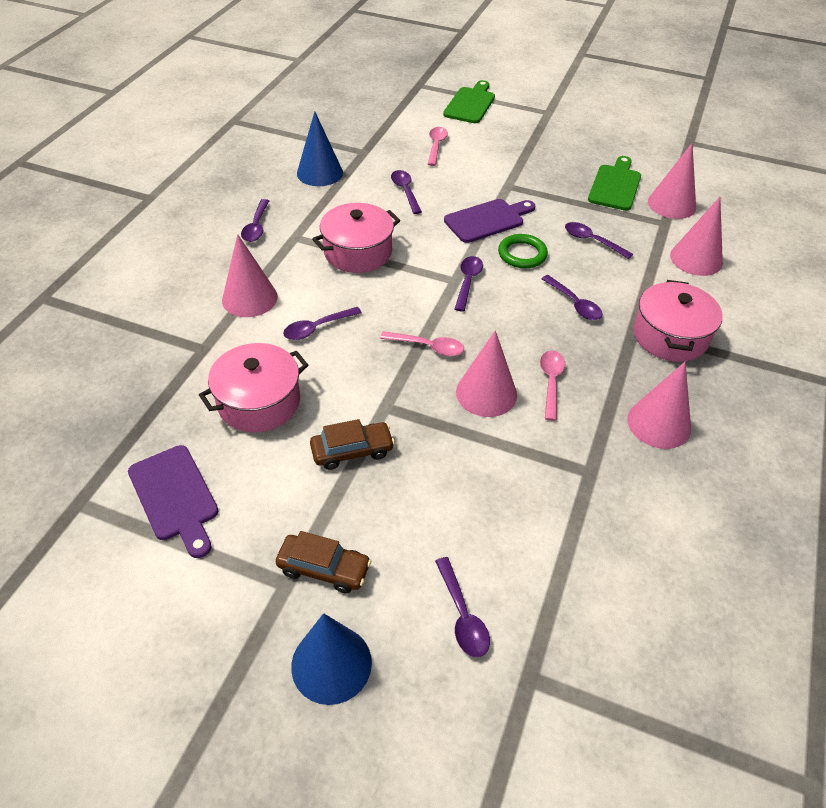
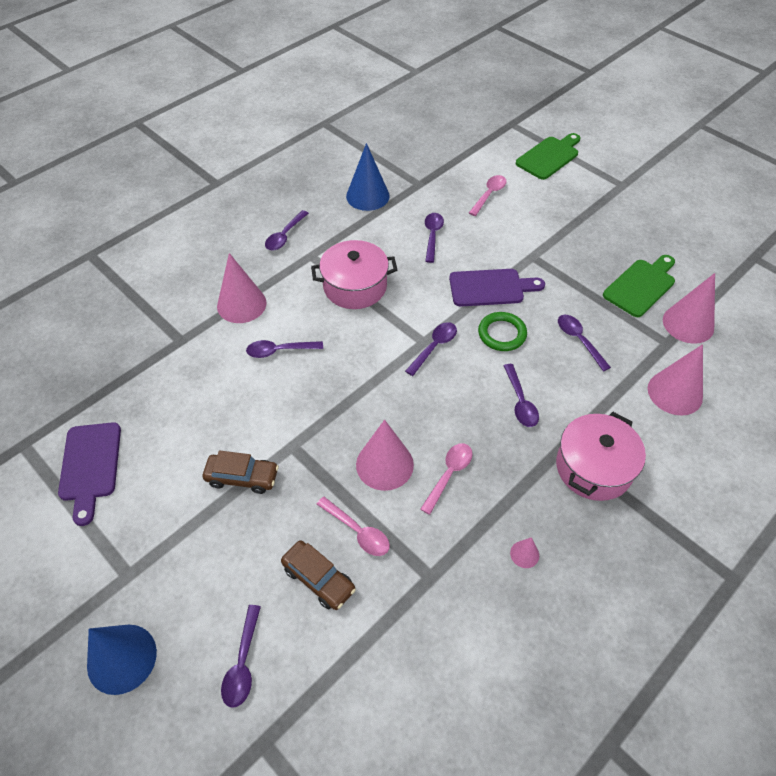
camera: 25 degrees right, 5 degrees up
(259, 402) = (196, 405): pink pot -> none
(324, 568) = (162, 574): brown car -> brown car (318, 579)
(428, 347) = (361, 401): pink spoon -> pink spoon (358, 531)
(659, 423) = (524, 554): pink cone -> pink cone, size x0.46

